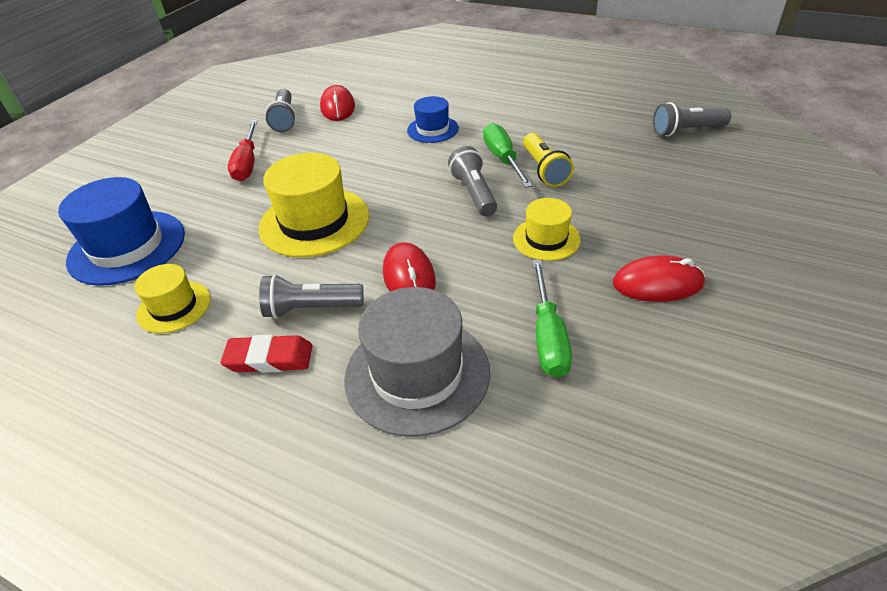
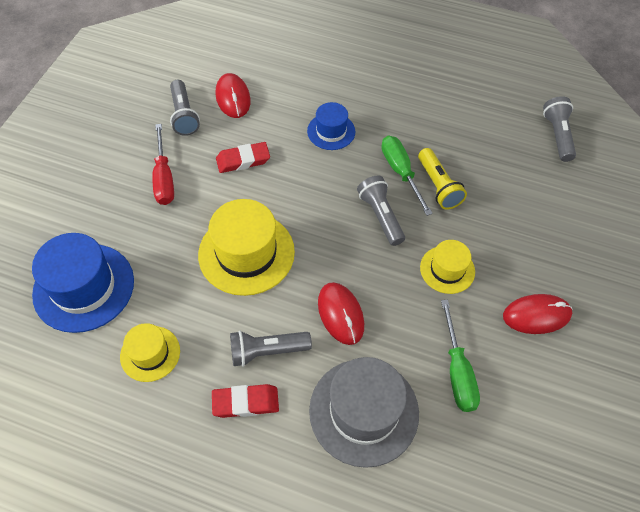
camera: 10 degrees left, 15 degrees up
(334, 150) = (243, 160): none -> red eraser
(686, 131) = (557, 135): grey flashlight -> grey flashlight turned 105 degrees clockwise

